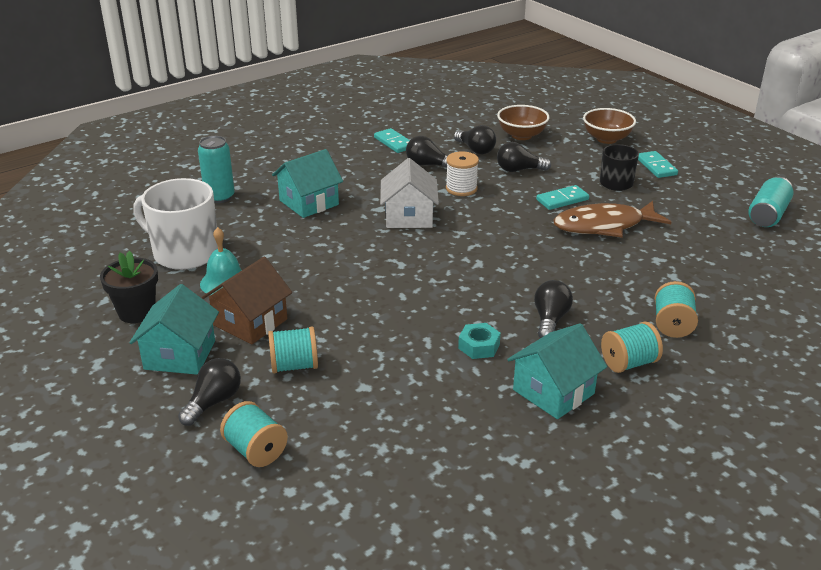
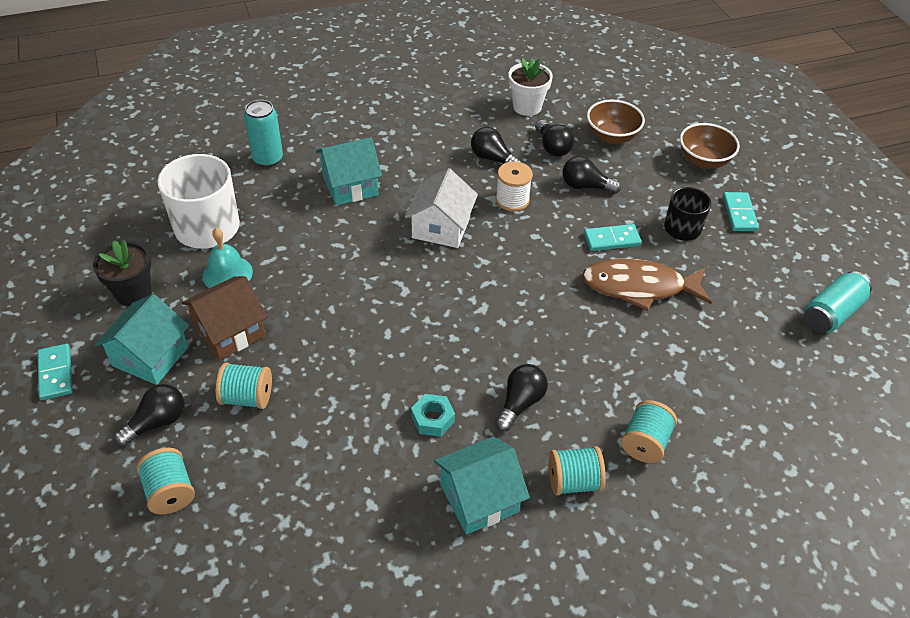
camera: 15 degrees right, 15 degrees up
(394, 143) = (472, 119): turquoise domino -> turquoise domino (56, 373)
(438, 127) = (527, 107): none -> white flower pot

